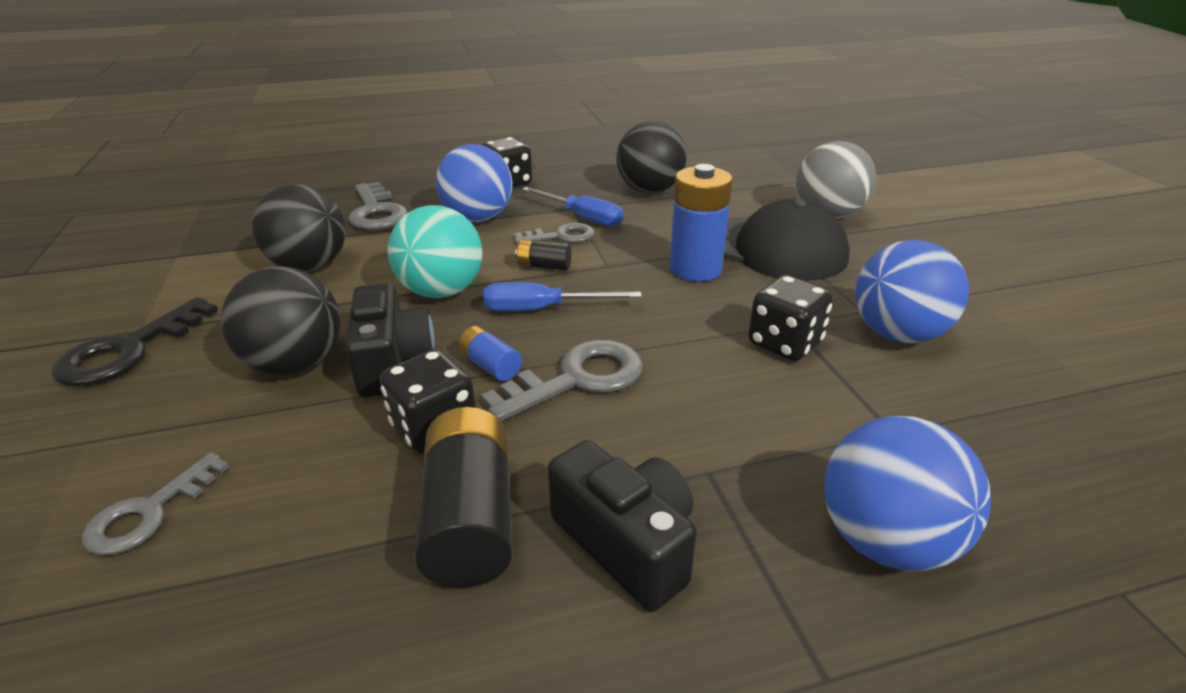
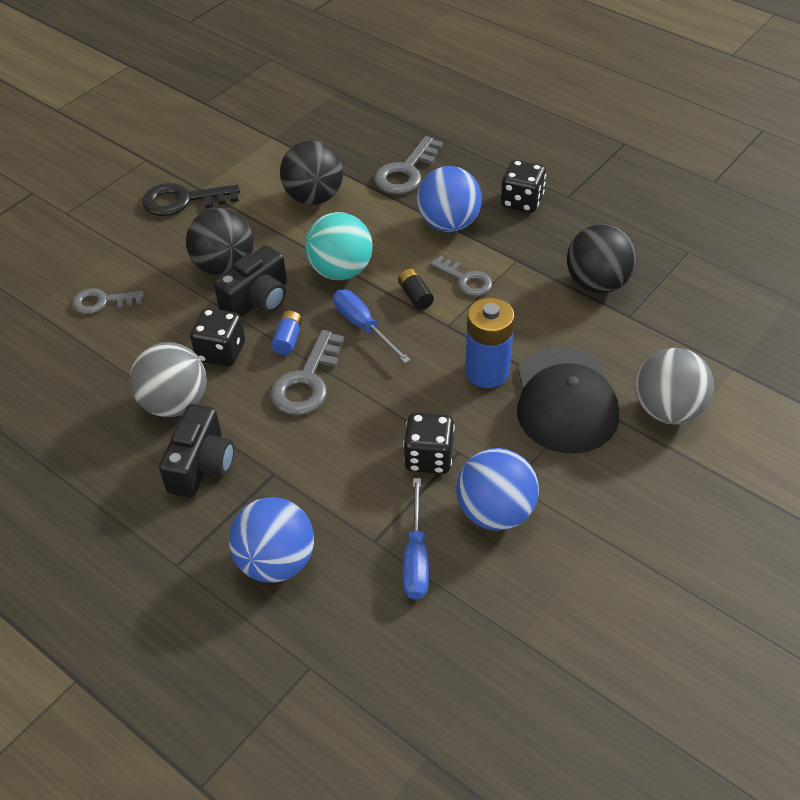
camera: 55 degrees right, 15 degrees up
(470, 519) = (175, 403): black battery -> grey ball
(577, 379) = (307, 381): grey key -> grey key turned 90 degrees clockwise
(582, 217) = (507, 273): blue screwdriver -> blue screwdriver (416, 557)

